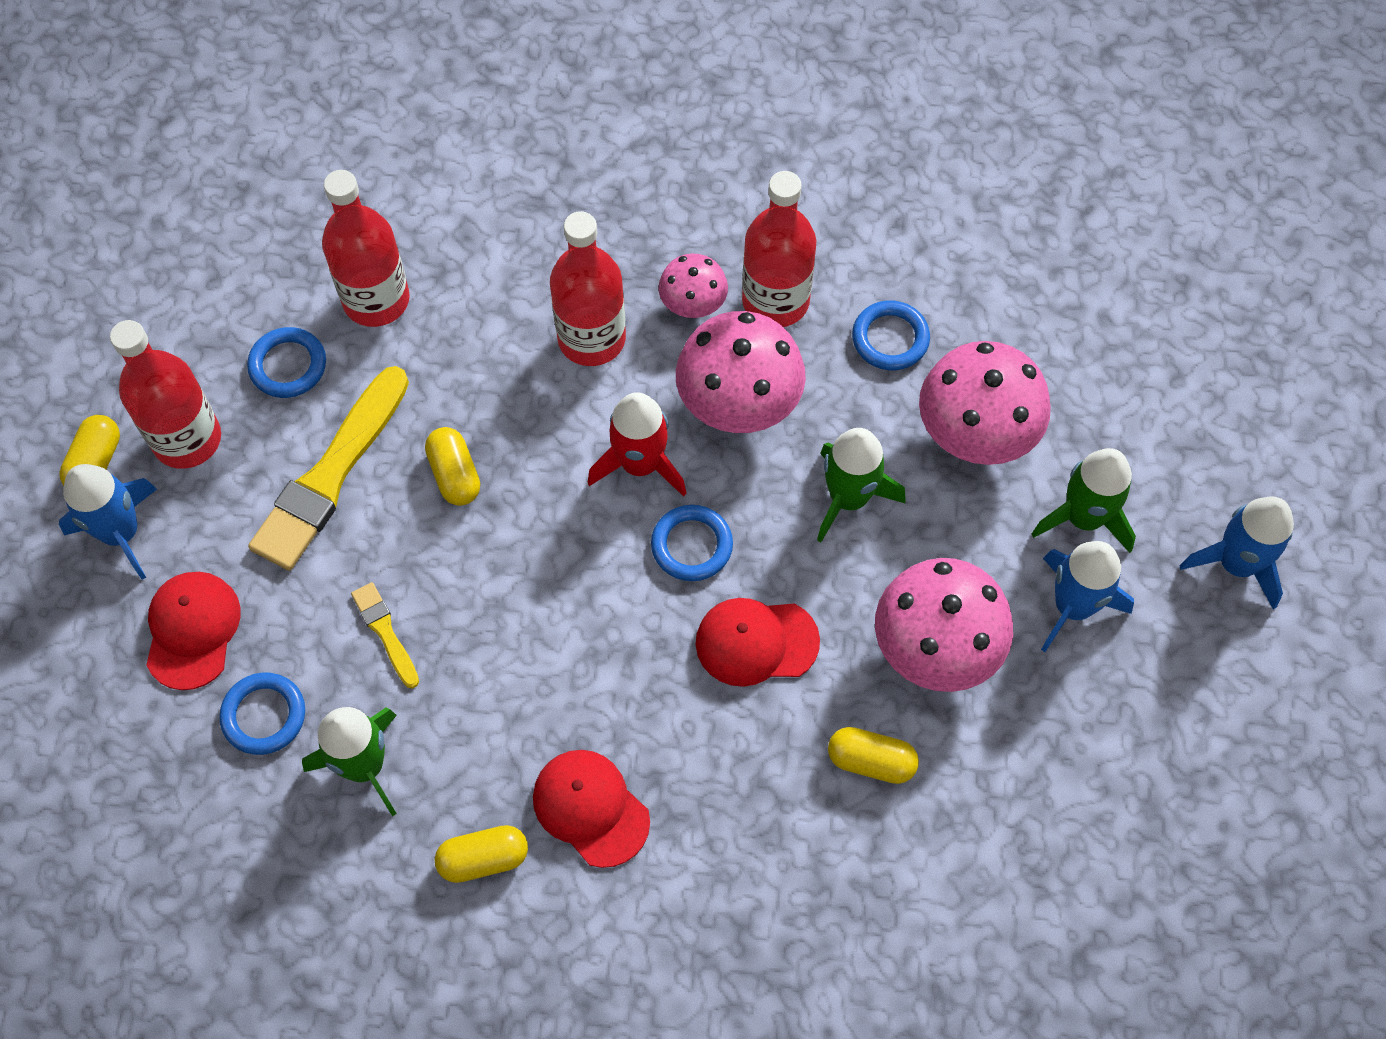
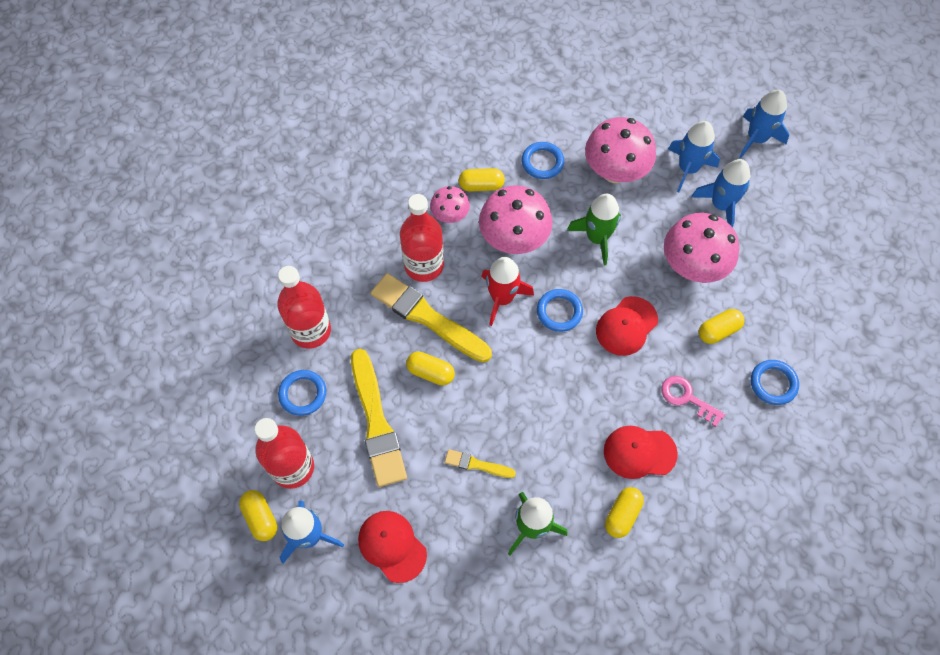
camera: 45 degrees left, 0 degrees up
(264, 715) = (465, 550): blue ring -> blue ring (773, 383)
(525, 406) = (427, 317): none -> yellow brush
(728, 803) = (687, 398): none -> pink key
(775, 301) = (481, 185): red bottle -> yellow capsule
(1084, 518) = (688, 168): green rocket -> blue rocket

